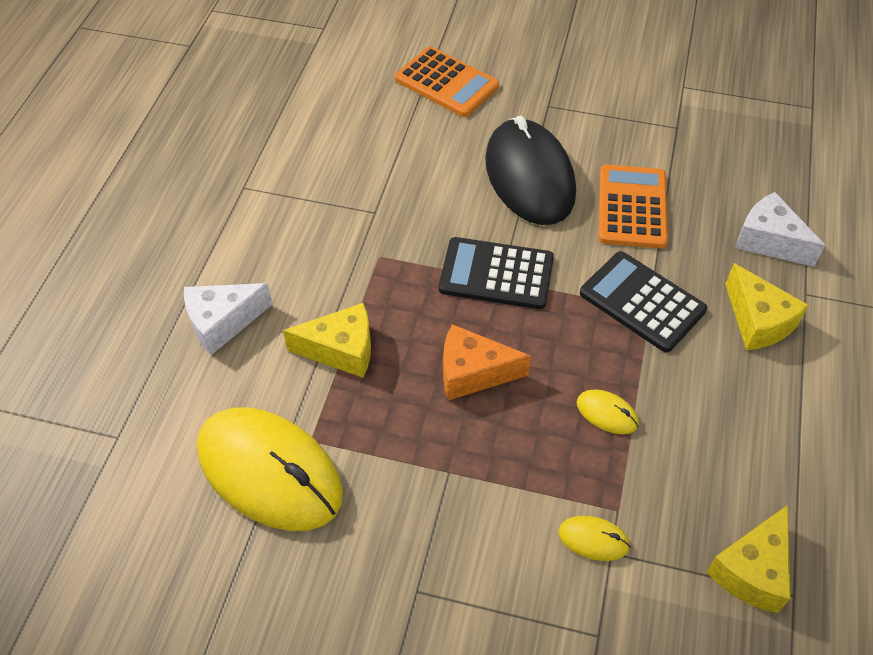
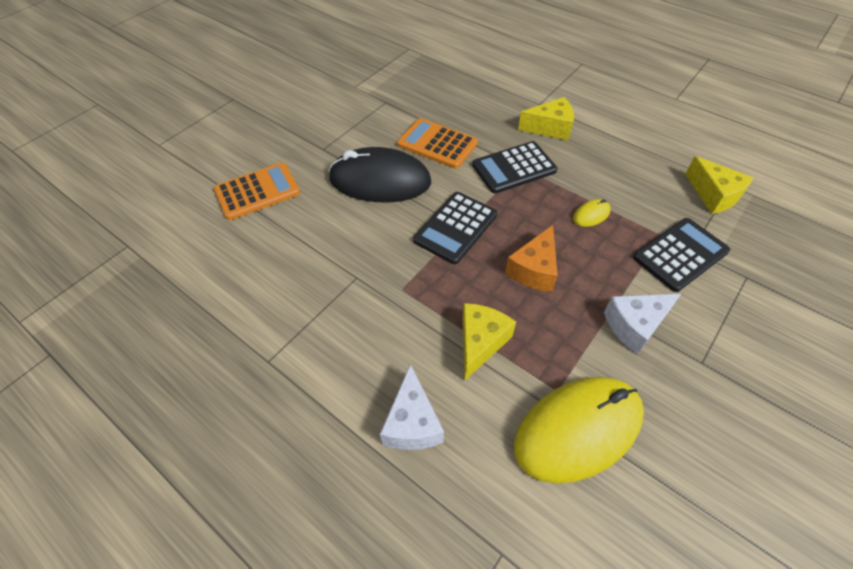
camera: 65 degrees left, 0 degrees up
(593, 539) = (680, 254): yellow mouse -> black calculator
(769, 241) = (495, 101): white cheese -> white cheese (635, 325)

